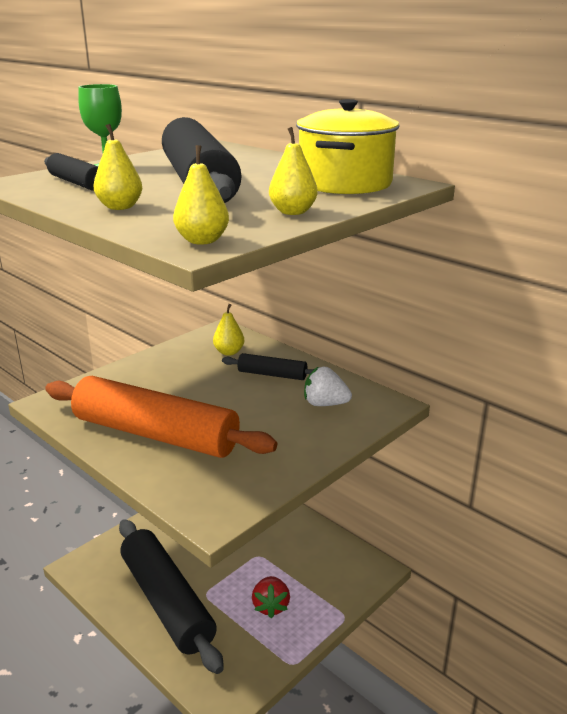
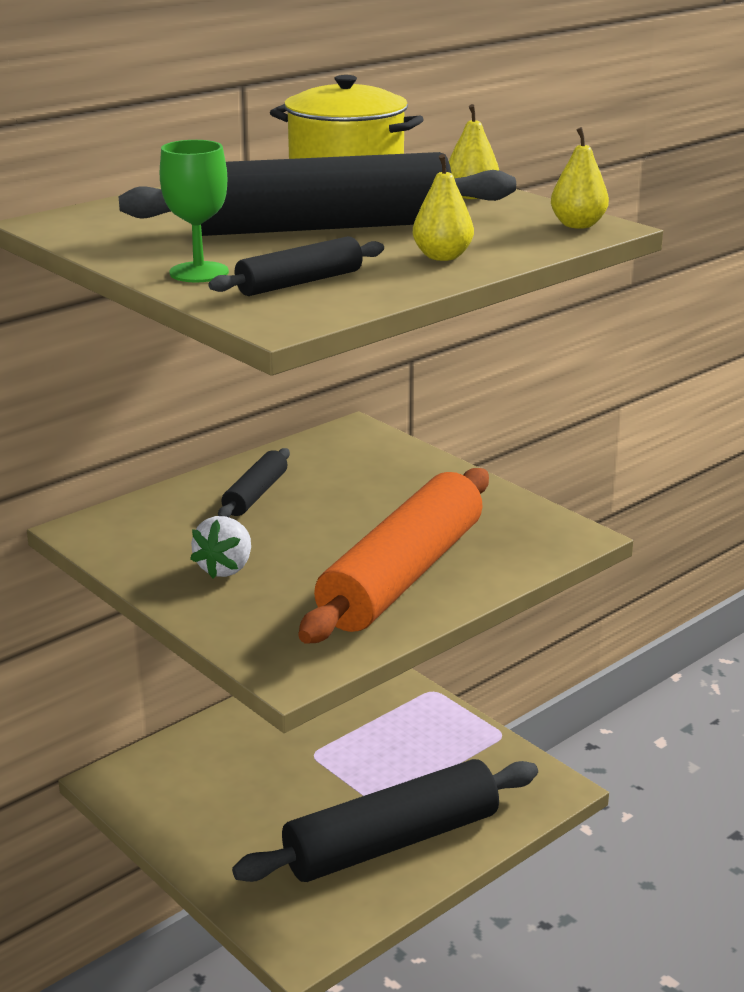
camera: 85 degrees left, 0 degrees up
(229, 352) = (170, 524): yellow pear -> none
(271, 606) = (410, 747): red strawberry -> none
(325, 404) = (346, 465): white strawberry -> white strawberry (225, 568)

